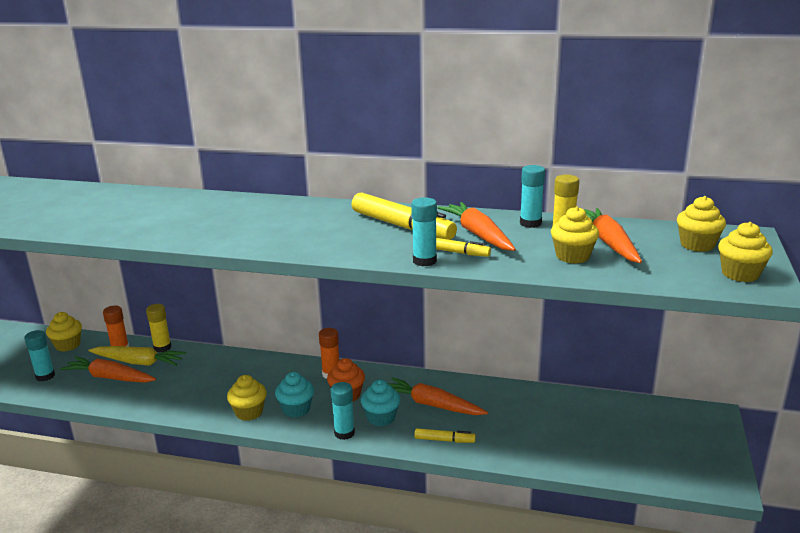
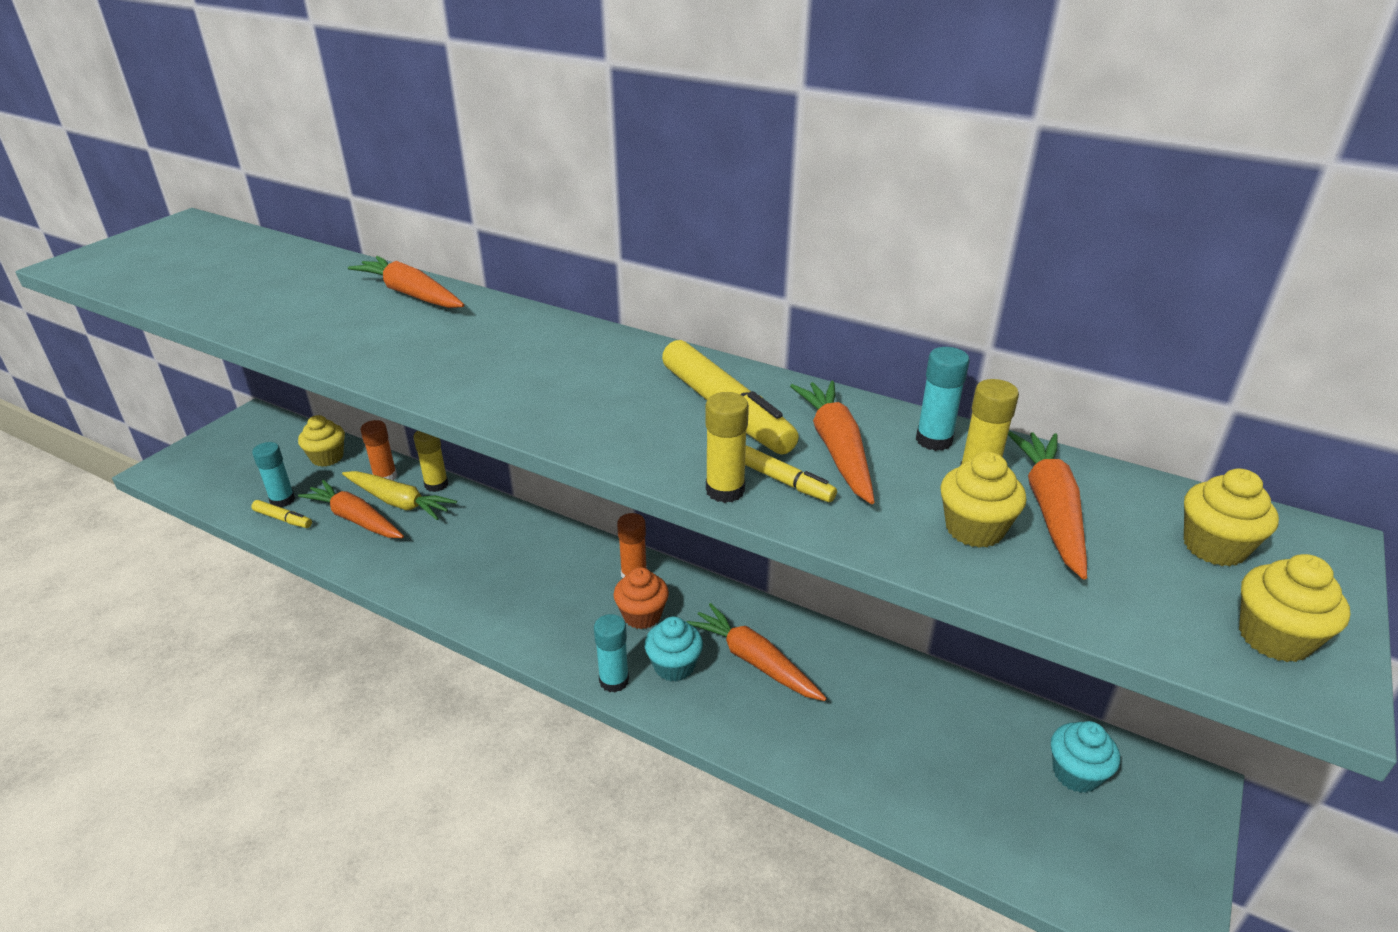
camera: 15 degrees right, 10 degrees up
(154, 198) = (411, 294): none -> orange carrot
(249, 412) = (502, 615): yellow cupcake -> none
(296, 409) = (565, 624): turquoise cupcake -> turquoise cupcake (1076, 773)
(424, 261) = (725, 490): turquoise glue stick -> yellow glue stick
(444, 440) = (749, 728): yellow marker -> yellow marker (283, 519)

